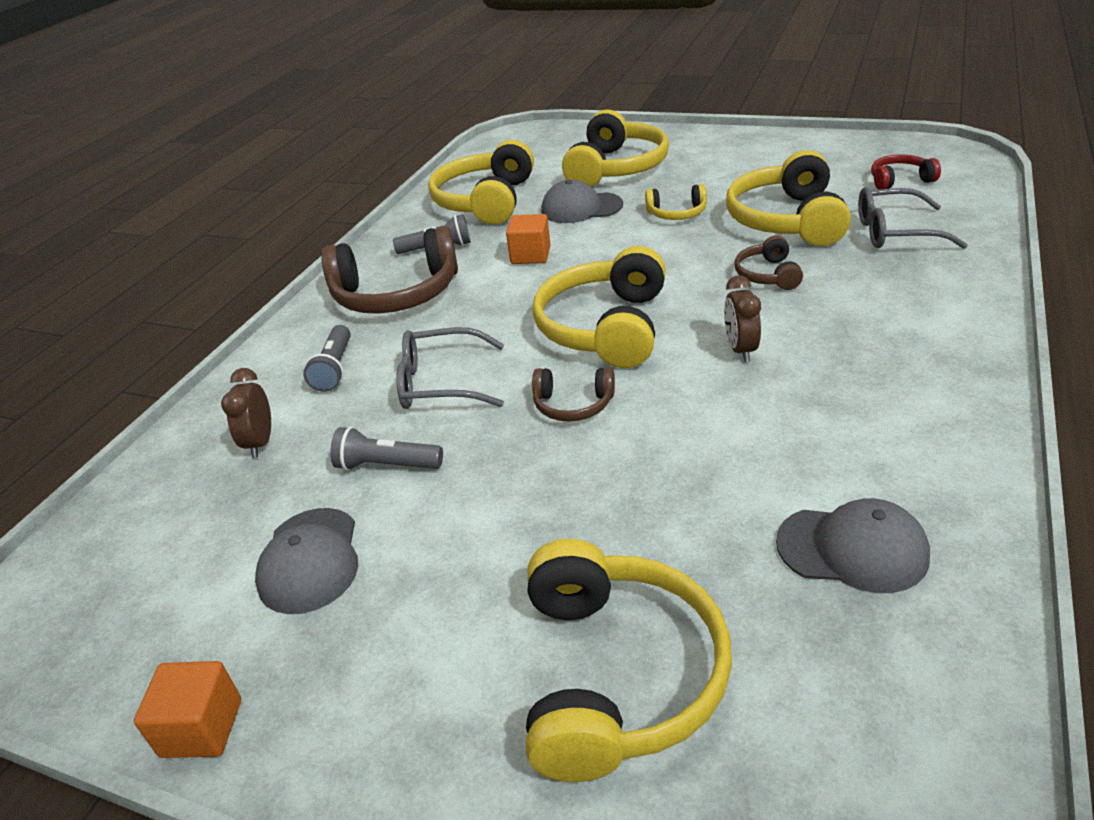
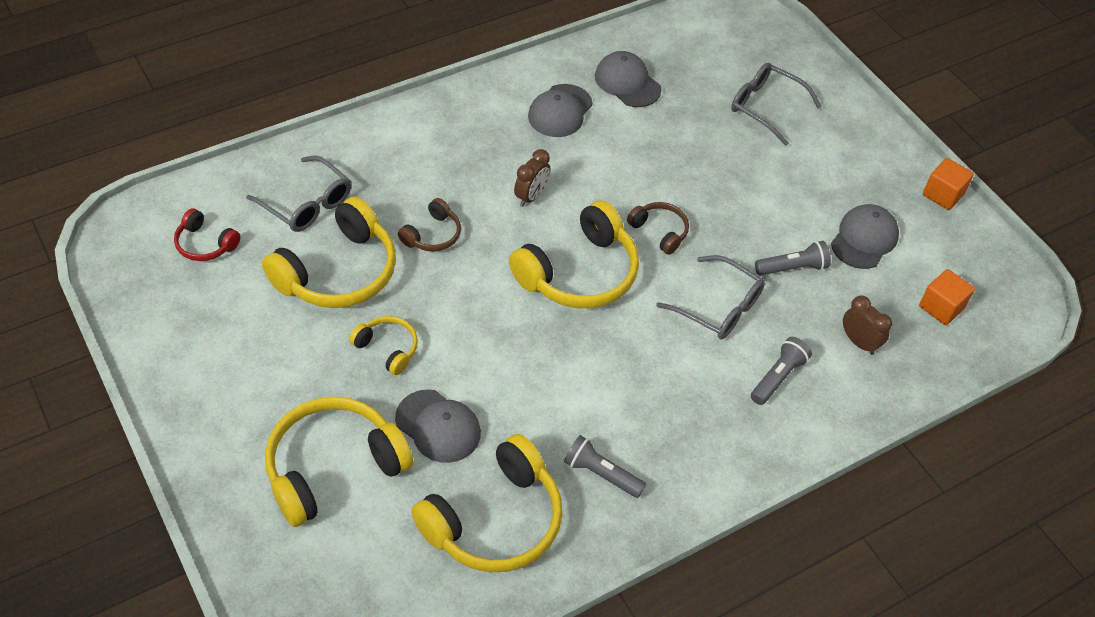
camera: 150 degrees left, 15 degrees up
(260, 443) = (859, 342): brown clock -> brown clock turned 75 degrees counterclockwise
(386, 465) = (792, 268): grey flashlight -> grey flashlight turned 60 degrees counterclockwise
(396, 294) = (680, 433): brown headphones -> none
(530, 255) = (544, 393): orange cube -> orange cube (941, 307)
(617, 675) = (766, 107): yellow headphones -> grey glasses
(859, 446) = (560, 111): none -> grey cap

